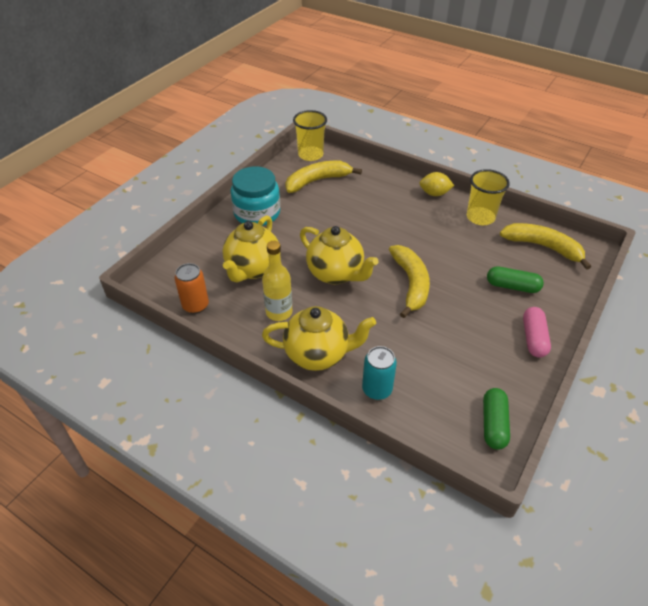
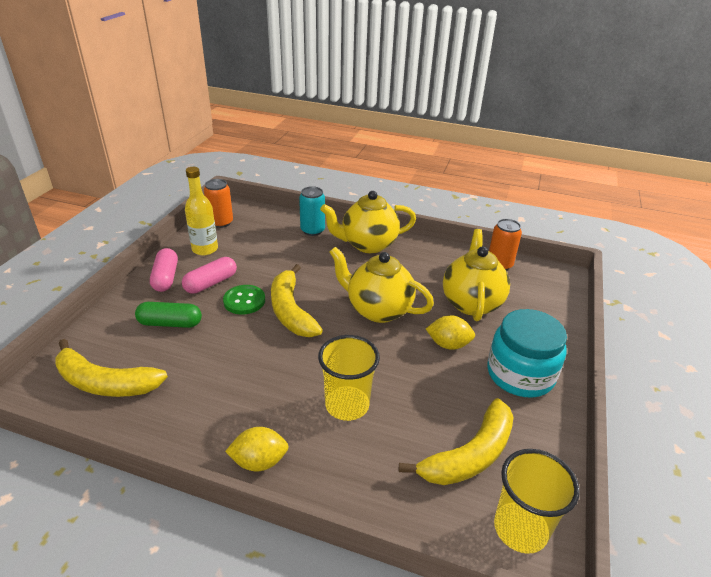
camera: 165 degrees right, 10 degrees down
(279, 312) = (418, 269): yellow bottle -> yellow bottle (205, 249)
(293, 238) = (448, 344): none -> yellow lemon
(452, 299) = (244, 301): none -> green button
(480, 217) = (186, 421): yellow cup -> yellow cup (347, 405)
(486, 324) = (211, 283): none -> pink capsule
(493, 424) = (221, 222): green capsule -> orange can

